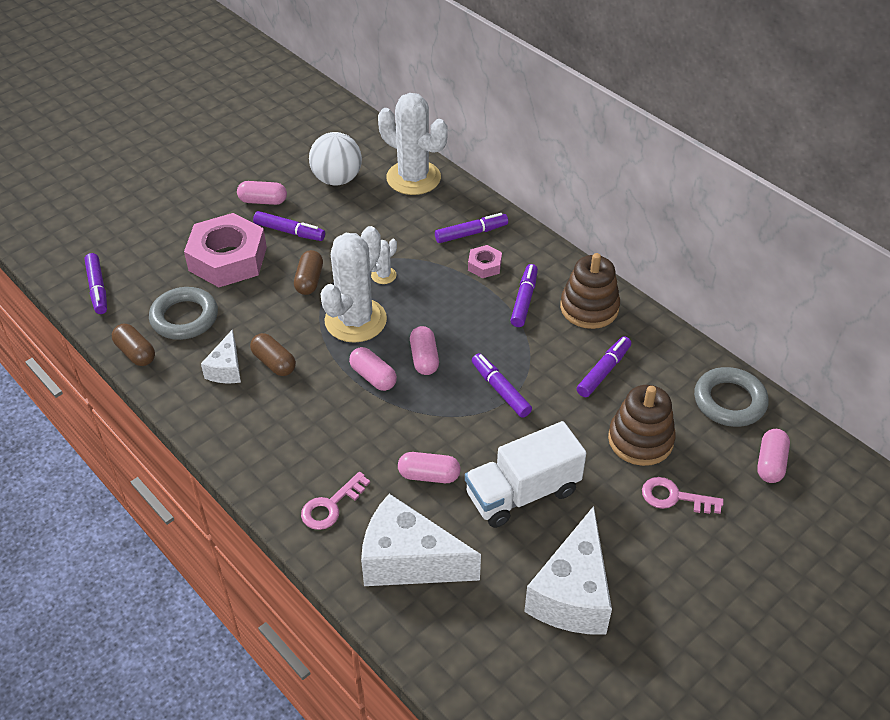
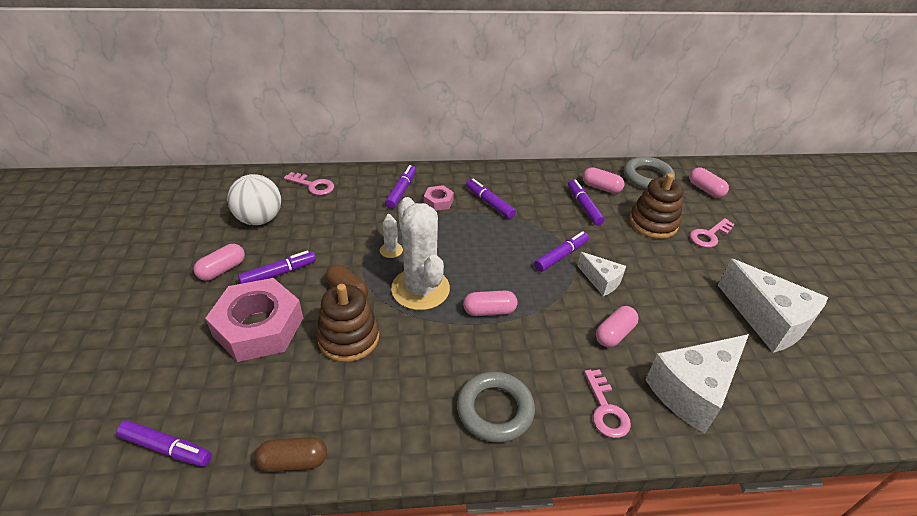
camera: 55 degrees left, 5 degrees down
(184, 318) = (292, 396): grey ring -> grey ring (495, 410)
(226, 369) = (389, 398): white cheese -> white cheese (601, 281)
(274, 363) = (415, 362): brown capsule -> none
(413, 178) = (313, 185): white cactus -> pink key
(424, 358) = (497, 275): pink capsule -> pink capsule (601, 187)
(500, 390) = (561, 256): purple marker -> purple marker turned 135 degrees clockwise
(522, 493) = (663, 296): white truck -> none
(589, 308) = (524, 183): brown stacking toy -> brown stacking toy (348, 337)

